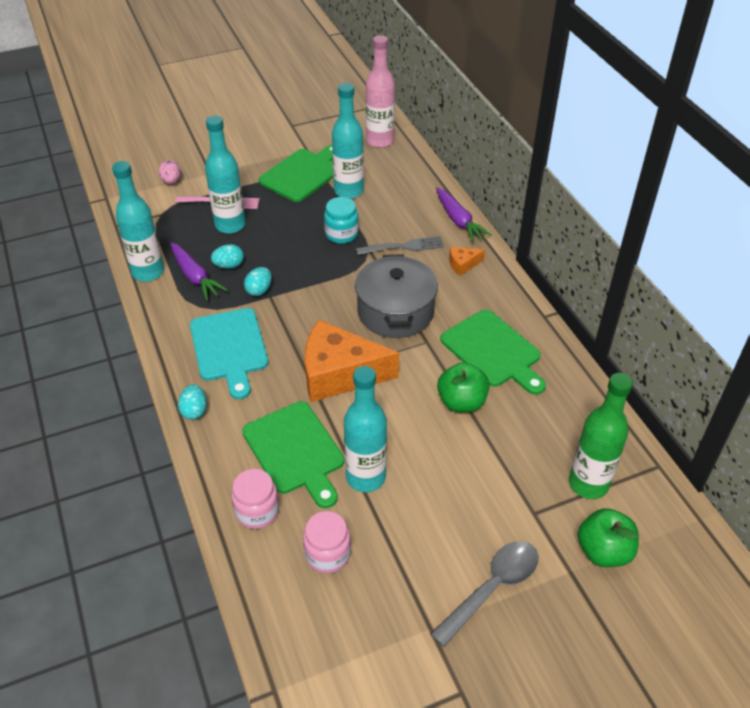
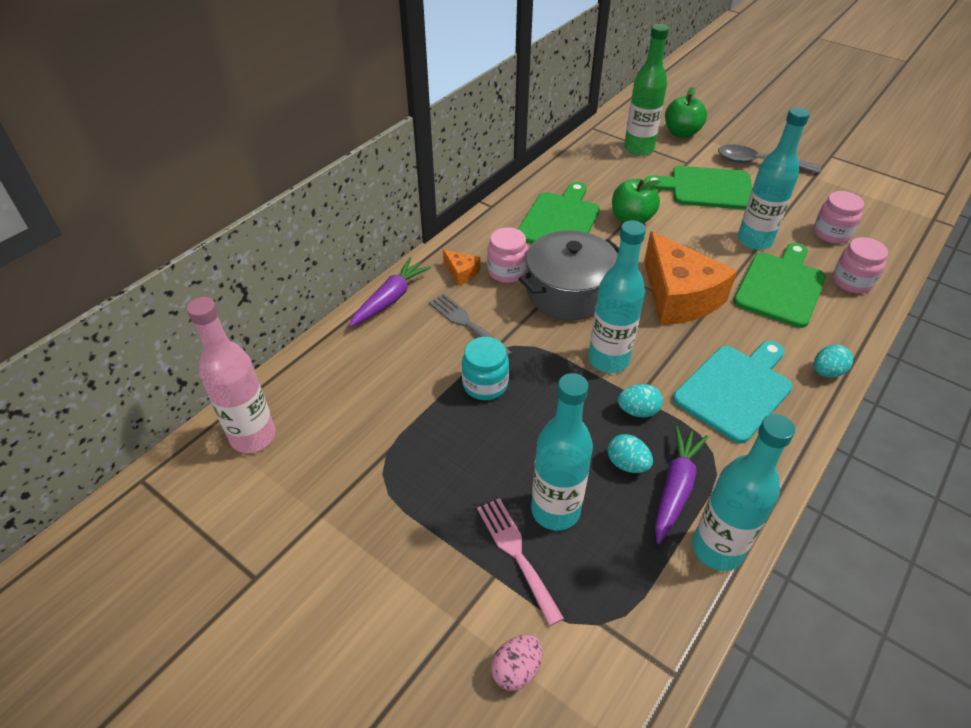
camera: 120 degrees left, 0 degrees up
(303, 174) = (385, 488): green cutting board -> green cutting board (706, 188)
(348, 191) = (395, 417): turquoise bottle -> turquoise bottle (608, 360)
(446, 289) = (507, 271): none -> pink jar

